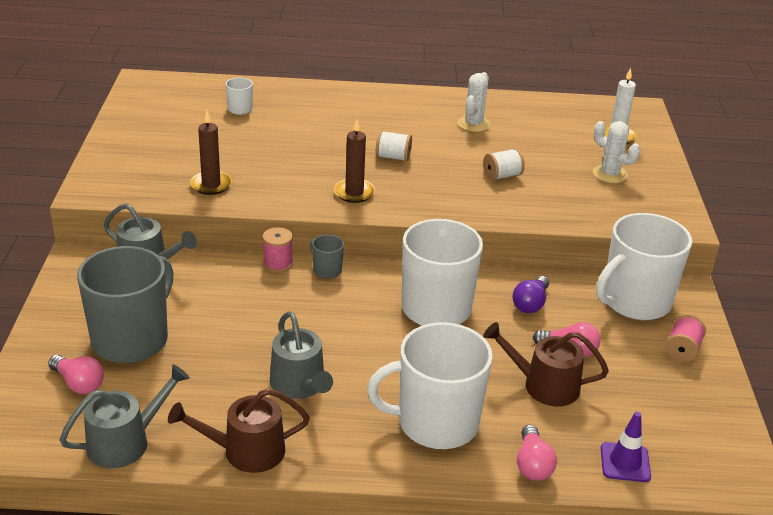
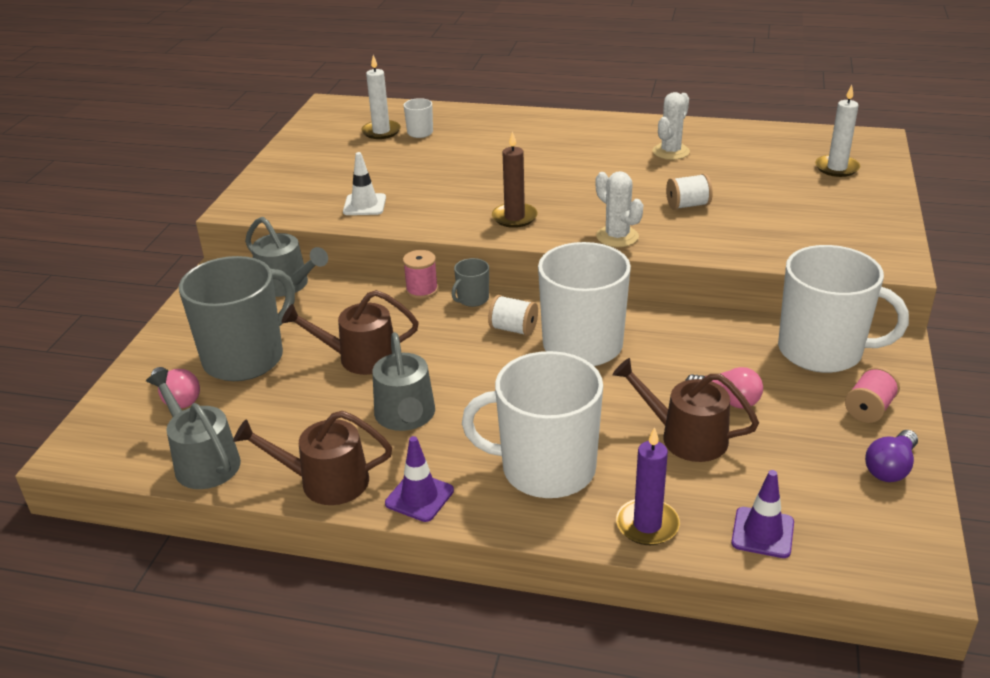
camera: 15 degrees right, 0 degrees up
(125, 442) = (203, 461): grey watering can -> grey watering can turned 105 degrees counterclockwise
(202, 109) = (381, 132): none -> white candle
(211, 185) = (364, 205): brown candle -> white traffic cone
(241, 332) = (360, 357): none -> brown watering can
(326, 270) = (472, 299): grey mug -> grey mug turned 105 degrees counterclockwise
(334, 458) = (419, 497): none -> purple traffic cone
(393, 157) = (569, 183): white spool -> white spool (513, 329)
(530, 304) = (694, 346): purple light bulb -> purple light bulb (890, 468)
(532, 464) = (647, 525): pink light bulb -> purple candle
(610, 174) = (817, 207): white cactus -> white cactus (617, 237)
(635, 301) = (822, 351): white mug -> white mug turned 135 degrees counterclockwise

